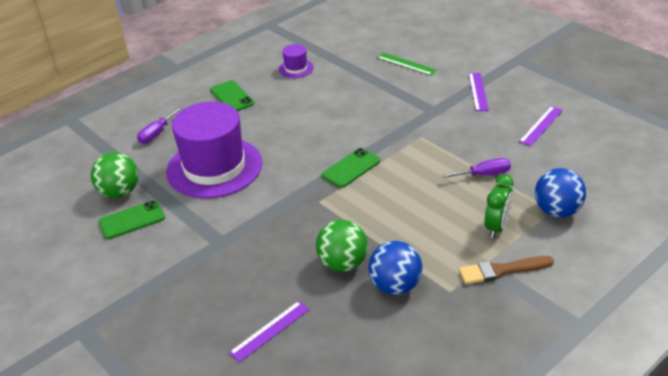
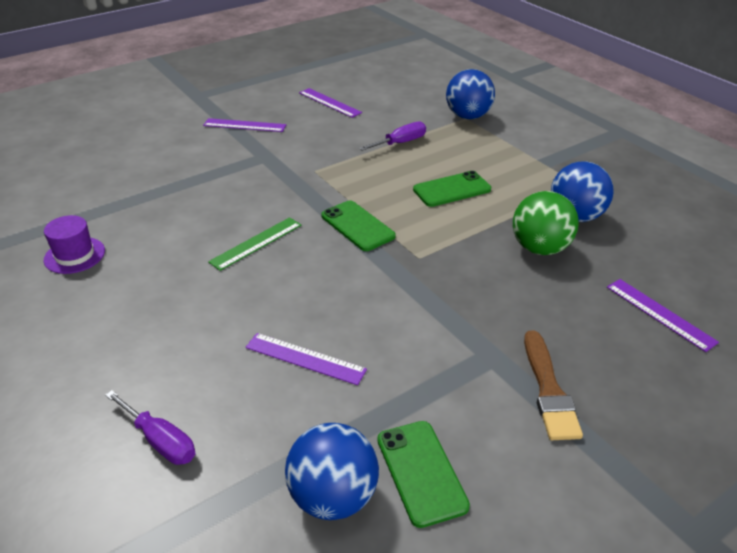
camera: 85 degrees left, 0 degrees up
(119, 192) = (333, 497): green ball -> blue ball
(214, 167) = (305, 358): purple hat -> purple ruler
(232, 97) = (105, 332): green phone -> green phone (452, 190)
(406, 64) = (146, 162): green ruler -> green ruler (256, 243)
(484, 174) = (400, 143): purple screwdriver -> purple screwdriver turned 60 degrees clockwise
(497, 227) = (487, 148): green clock -> none
(502, 270) = (551, 155): brown brush -> brown brush (548, 390)

